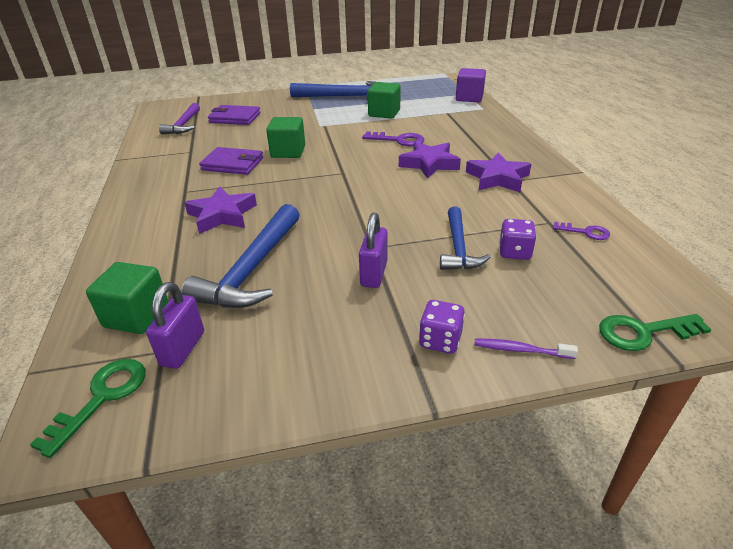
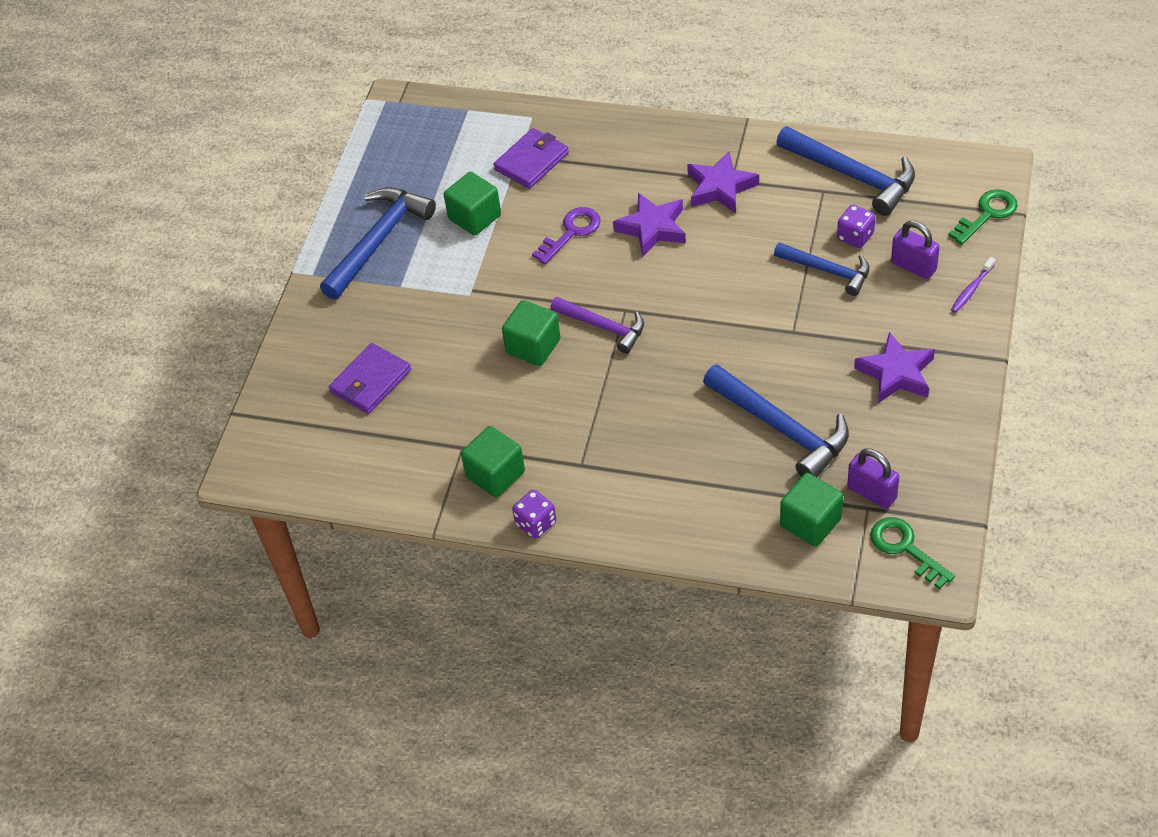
camera: 60 degrees left, 15 degrees up
(169, 166) = (495, 474): none -> green cube
(184, 125) = (355, 445): purple hammer -> purple hammer (603, 327)
(222, 215) = (661, 437): purple star -> purple star (896, 373)
(233, 164) = (533, 408): purple wallet -> purple wallet (531, 161)
(374, 274) = (835, 343): purple padlock -> purple padlock (913, 266)
(440, 340) = (940, 330): purple dice -> purple dice (536, 523)
(469, 98) = (485, 114): purple cube -> none
(585, 232) = (852, 175): purple key -> blue hammer
(643, 332) = (987, 214): green key -> green key turned 150 degrees counterclockwise

